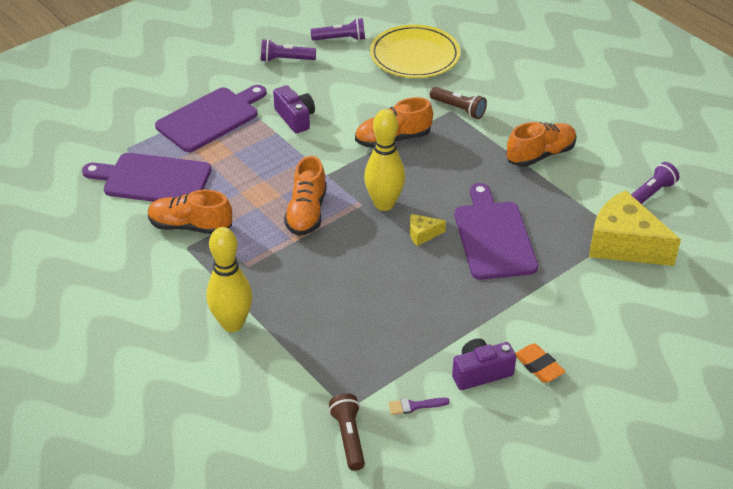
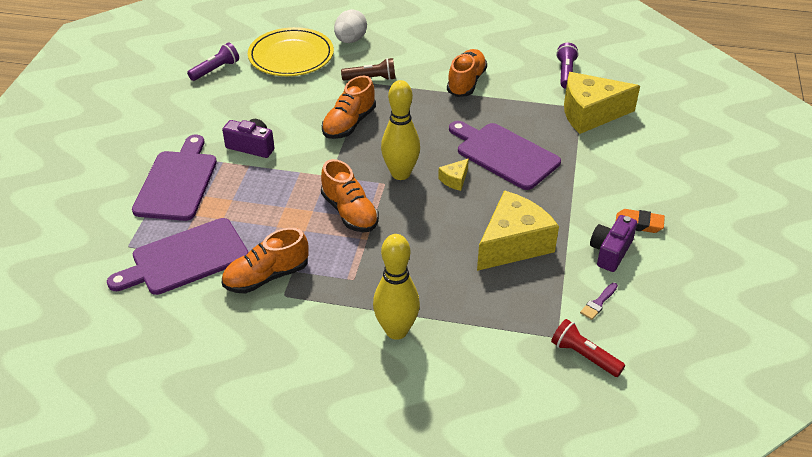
camera: 40 degrees left, 0 degrees up
(285, 59) = (188, 106): purple flashlight -> none
(349, 437) = (584, 356): brown flashlight -> red flashlight
(405, 315) = (513, 244): none -> yellow cheese
(482, 65) = (350, 40): none -> white egg

